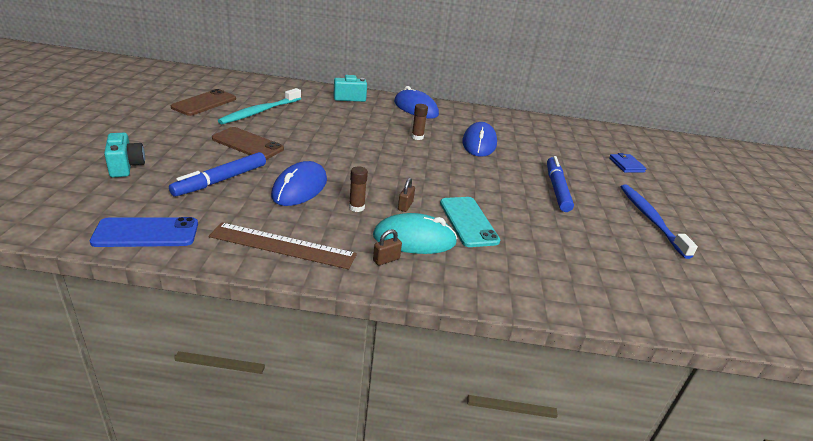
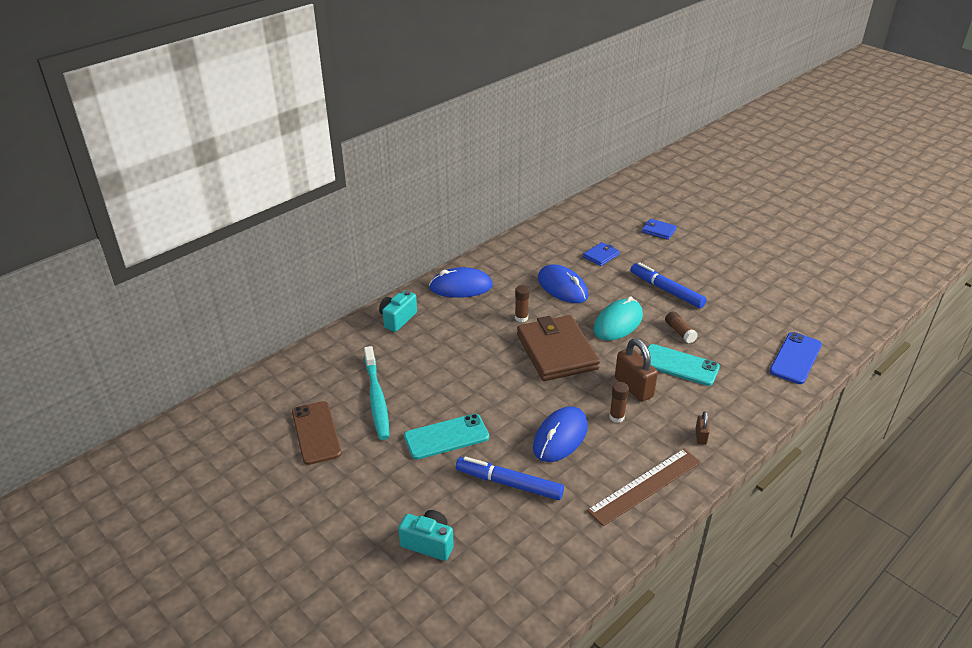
camera: 45 degrees left, 5 degrees up
(146, 233) = (570, 565): blue phone -> blue phone (795, 358)
(221, 180) = (509, 484): blue marker -> blue marker turned 120 degrees clockwise
(247, 144) = (446, 437): brown phone -> turquoise phone
(300, 188) = (560, 437): blue mouse -> blue mouse turned 60 degrees clockwise
(400, 160) = (557, 351): none -> brown wallet
(405, 206) = (633, 387): brown padlock -> brown padlock, size x2.00
(414, 239) = (684, 407): turquoise mouse -> turquoise mouse (618, 323)
(513, 210) = (680, 332): none -> brown glue stick
(545, 149) = (601, 256): none -> blue wallet
(650, 219) = (737, 272): blue toothbrush -> none

